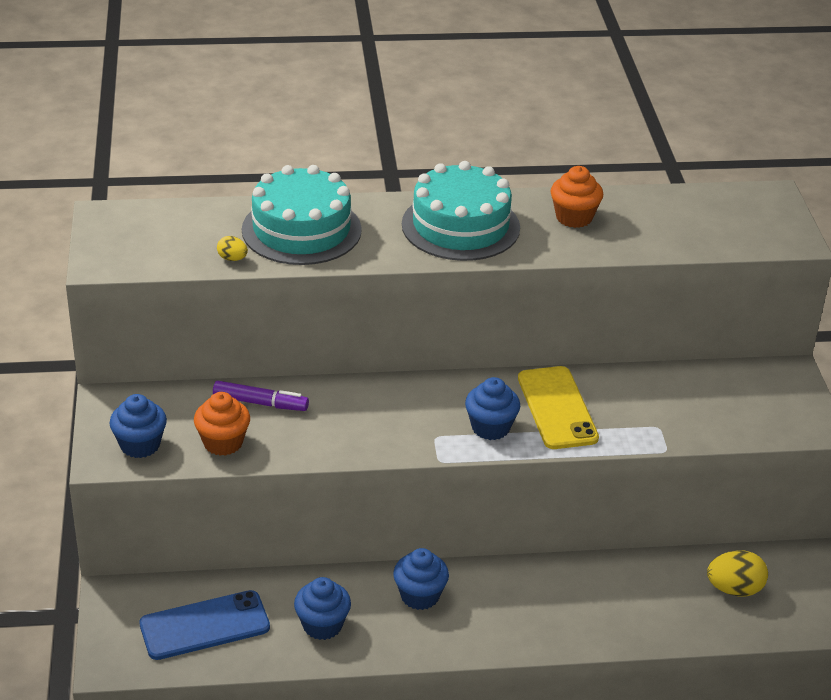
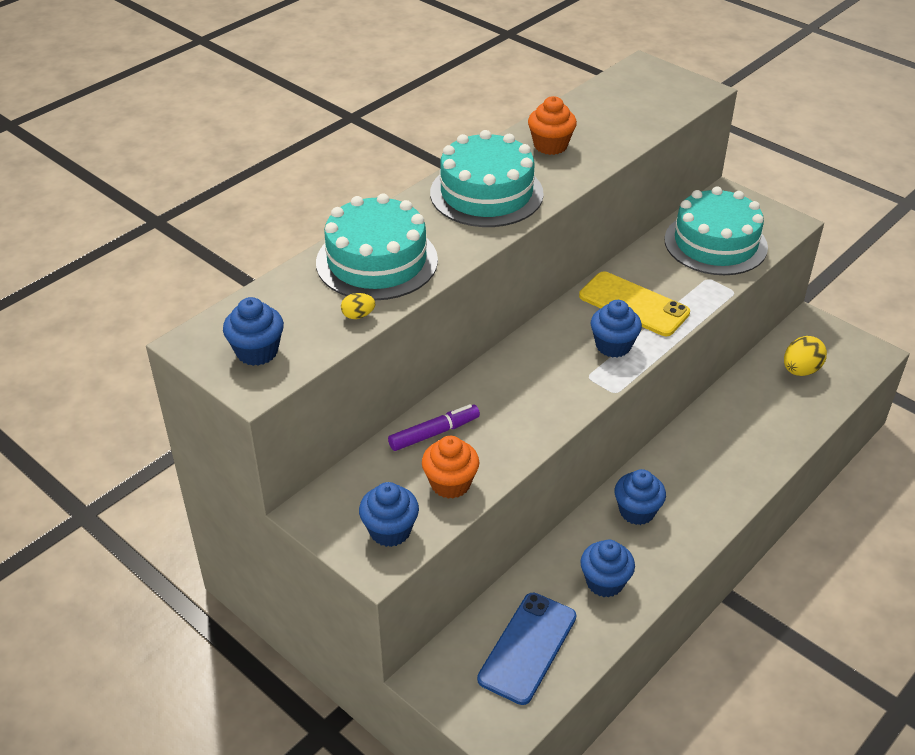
camera: 40 degrees left, 5 degrees up
(133, 244) = (257, 352): none -> blue cupcake
(711, 404) = (715, 243): none -> turquoise cake

